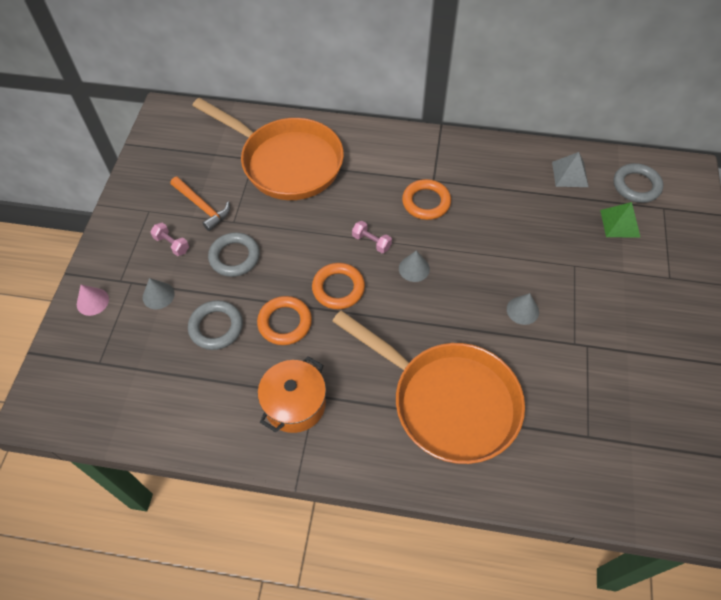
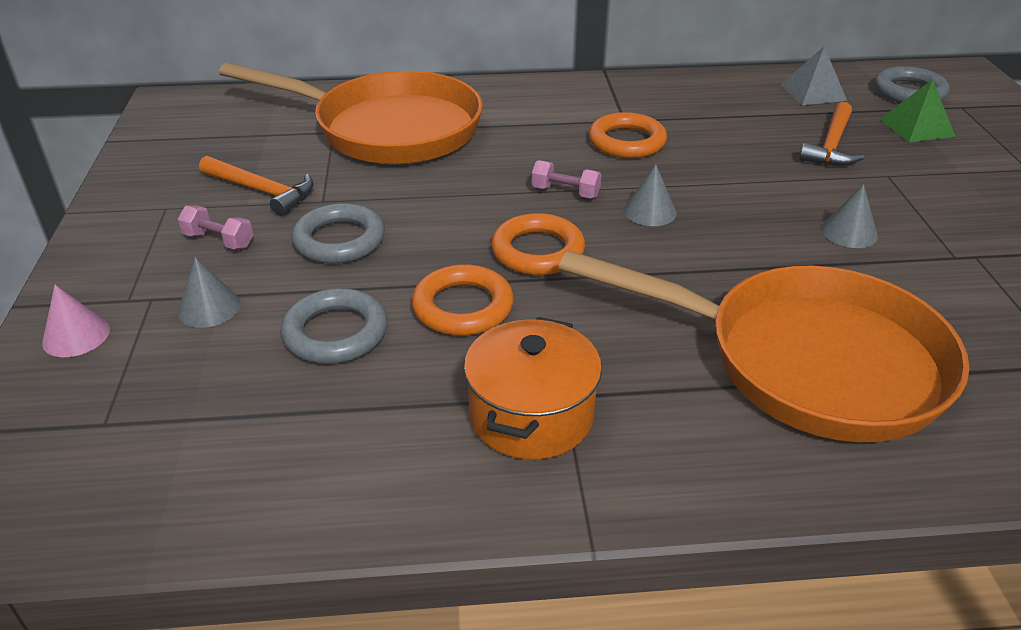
camera: 15 degrees left, 20 degrees down
(553, 230) = (831, 145): none -> orange hammer

